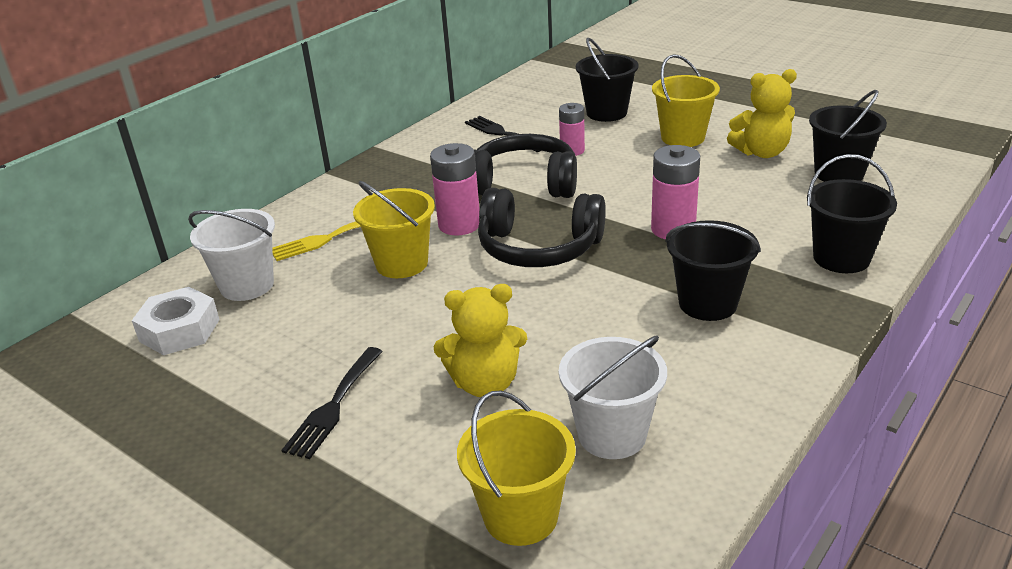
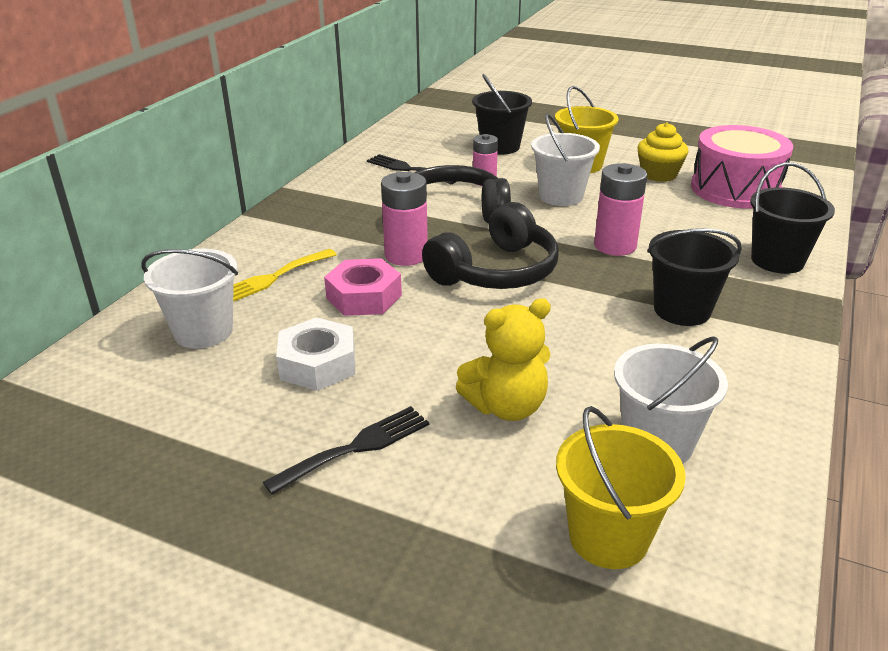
camera: 15 degrees left, 0 degrees up
(179, 330) = (144, 385): white nut -> white nut (317, 364)
(333, 406) = (356, 447): black fork -> black fork turned 135 degrees counterclockwise
(402, 263) = (364, 297): yellow bucket -> pink nut
(538, 248) = (496, 272): black headphones -> black headphones turned 45 degrees counterclockwise
(643, 171) = (561, 196): none -> white bucket
(761, 152) = (658, 174): yellow teddy bear -> yellow cupcake
(839, 174) = (735, 189): black bucket -> pink drum

